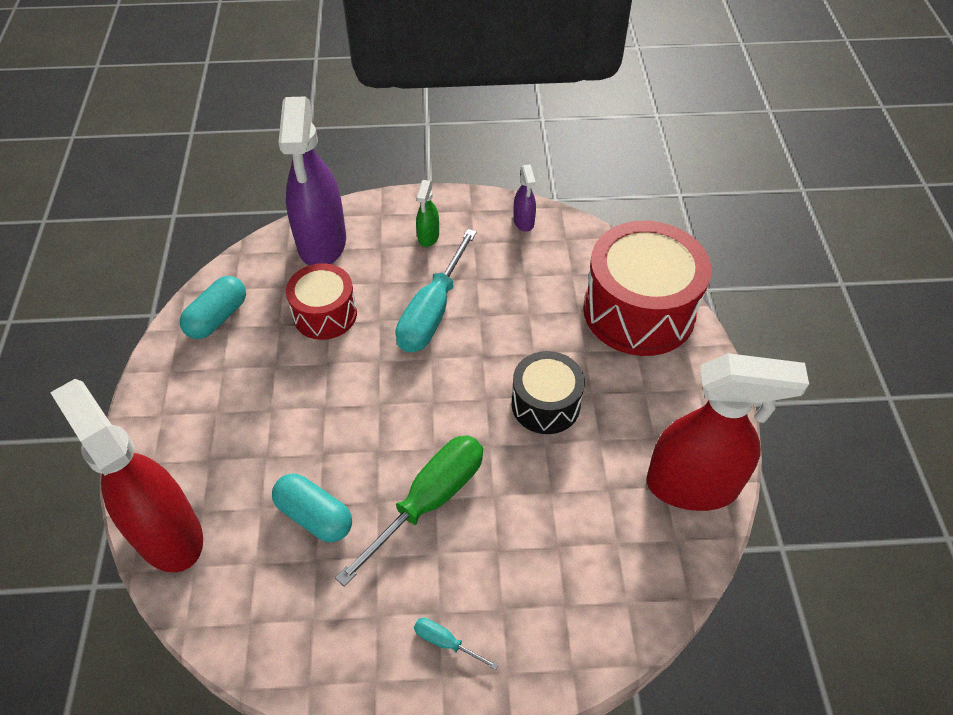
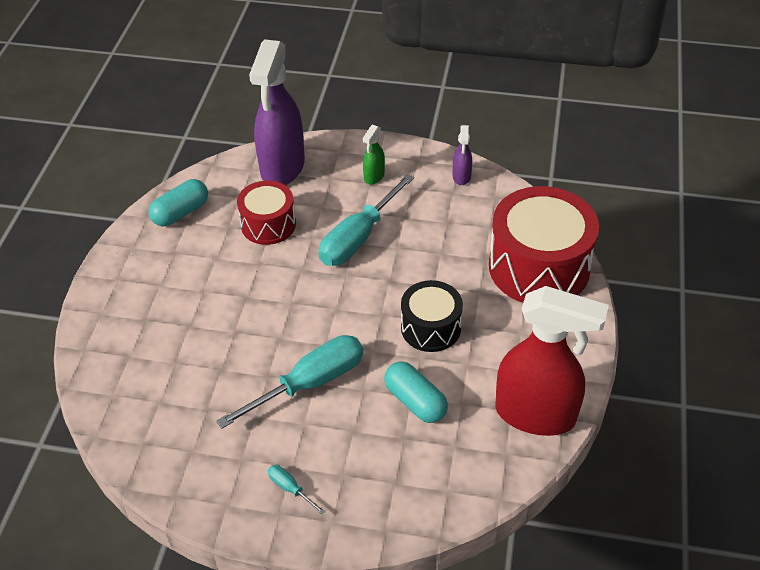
camera: 15 degrees right, 5 degrees down
(167, 533) = (99, 367): red spray bottle -> none
(314, 516) = (215, 376): turquoise capsule -> turquoise capsule (415, 401)
(430, 500) = (311, 383): green screwdriver -> turquoise screwdriver

